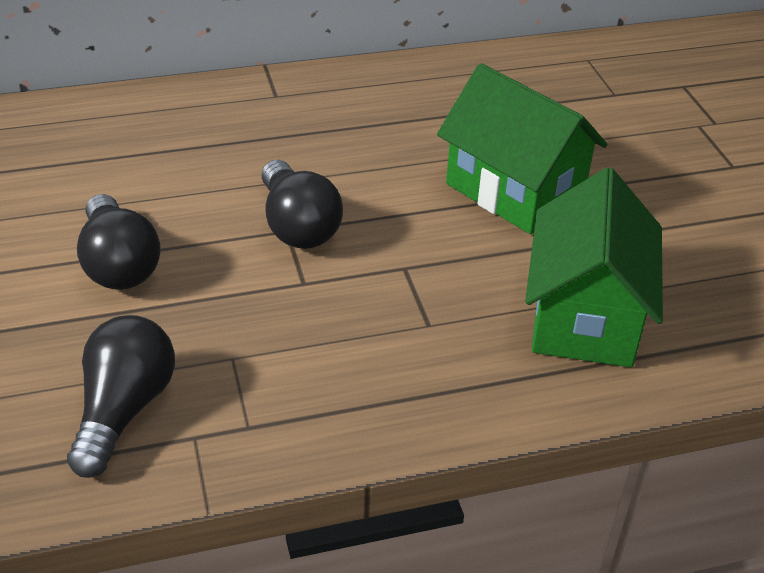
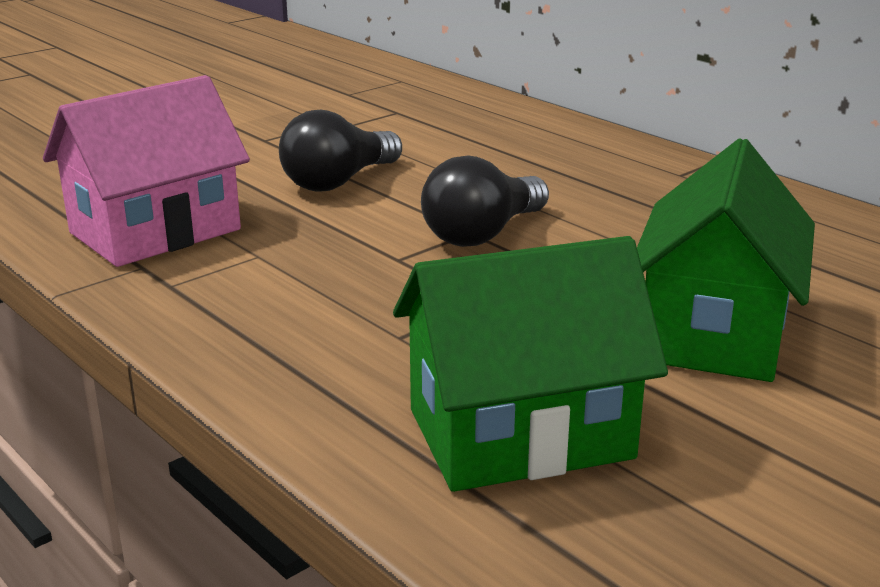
camera: 65 degrees right, 15 degrees down
(124, 410) = (155, 231): black light bulb -> pink house

